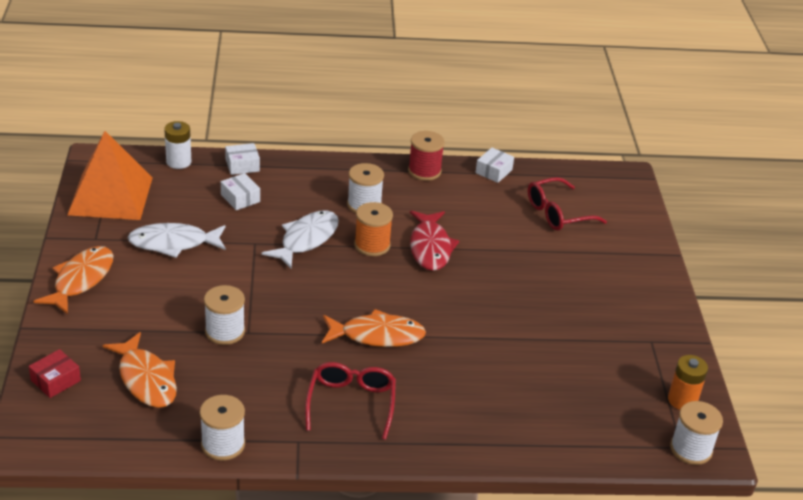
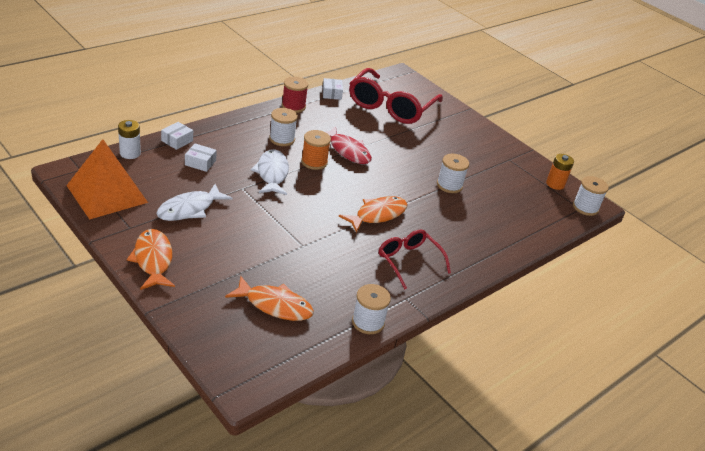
camera: 40 degrees left, 0 degrees up
(55, 380) = (215, 336): red box -> none
(225, 331) = (288, 252): white spool -> white spool (449, 185)
(558, 213) = (391, 106): red glasses -> red glasses, size x1.74

